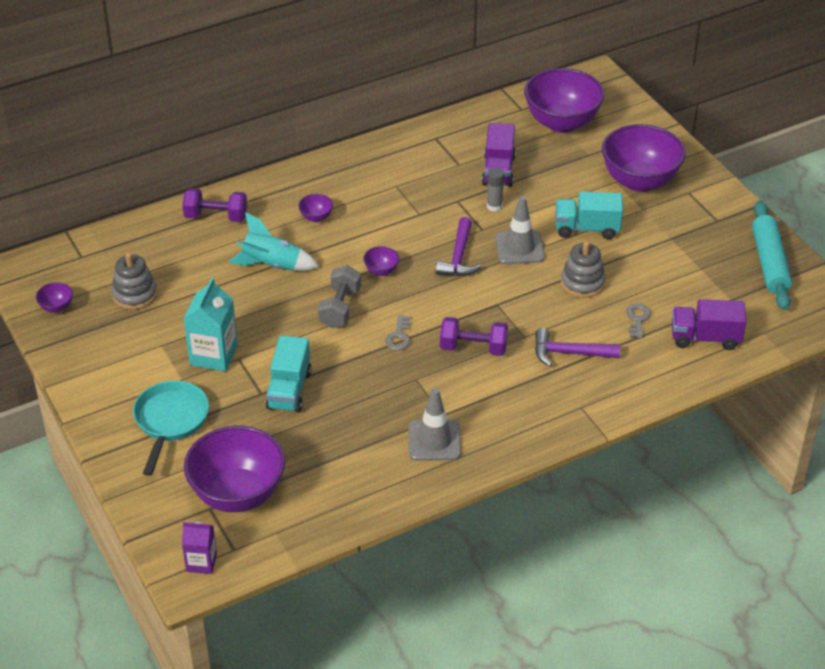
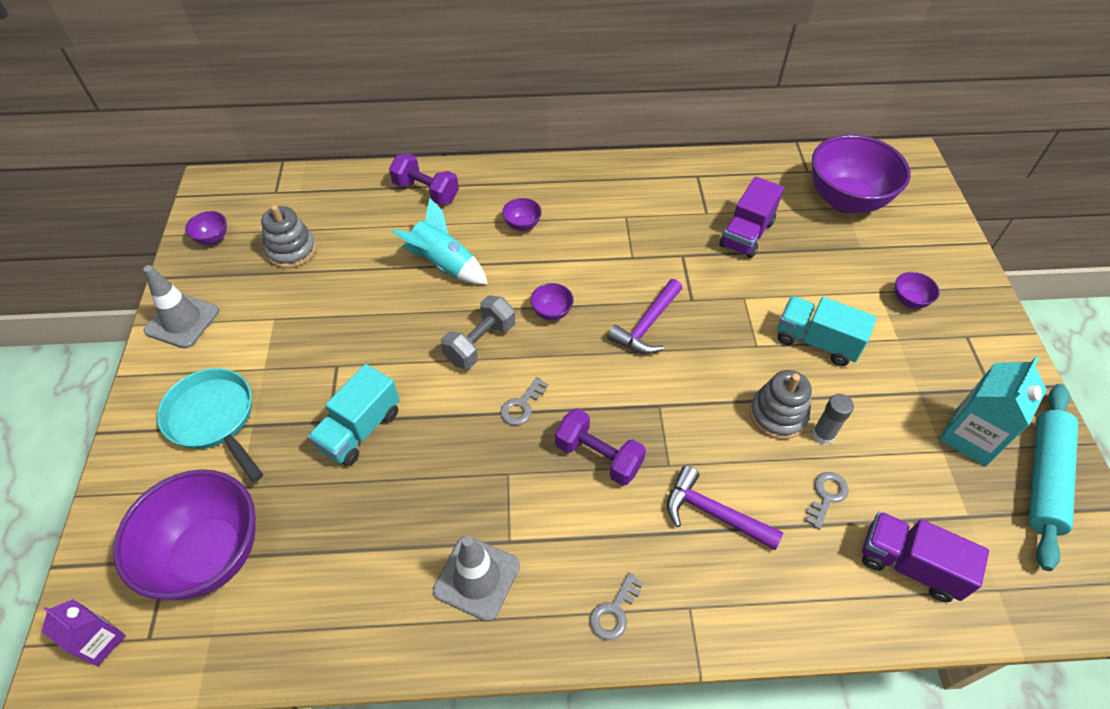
camera: 25 degrees right, 10 degrees up
(170, 421) = (214, 419): turquoise pan -> turquoise pan turned 75 degrees counterclockwise
(213, 355) = (314, 351): turquoise carton -> turquoise carton (971, 437)
(494, 206) = (720, 275): grey glue stick -> grey glue stick (823, 435)
(519, 248) = (723, 338): grey traffic cone -> grey traffic cone (182, 321)
(535, 426) = (614, 611): none -> grey key
(639, 181) = (909, 301): purple bowl -> purple bowl, size x0.41

